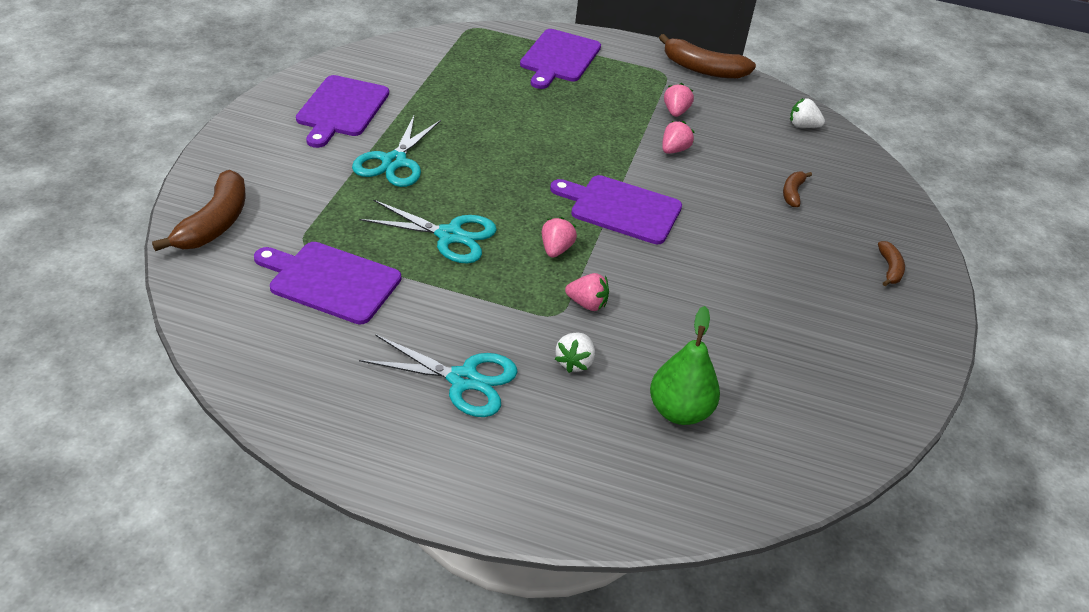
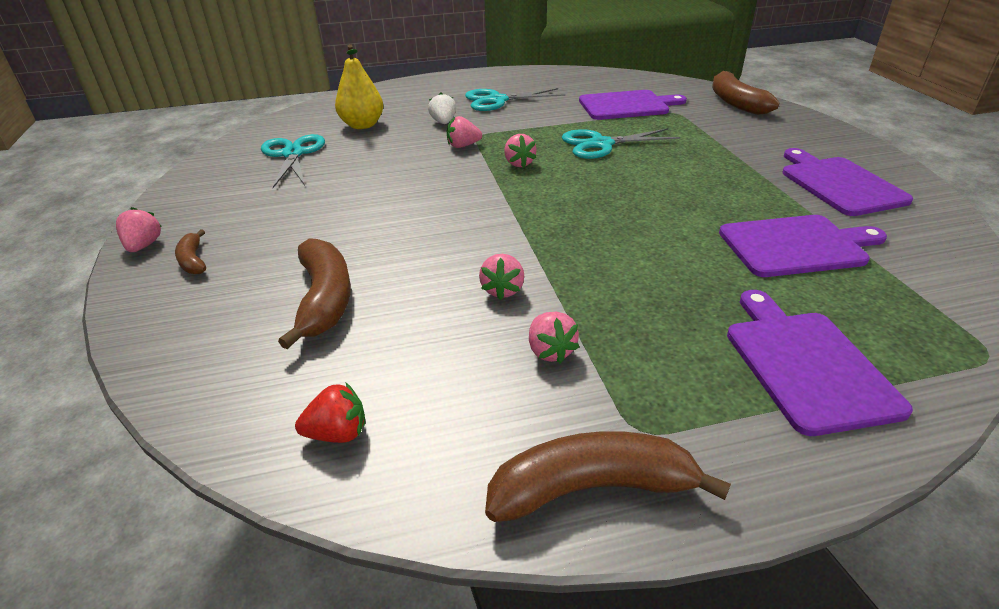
camera: 155 degrees right, 5 degrees down
(394, 162) = (719, 167): turquoise scissors -> turquoise scissors (293, 154)
(621, 208) = (499, 208): purple cutting board -> purple cutting board (797, 246)
(679, 411) = (362, 125): green pear -> yellow pear
(792, 193) = (324, 299): brown banana -> brown banana, size x1.91
(803, 126) = (338, 433): white strawberry -> red strawberry
(936, 305) = (144, 246): none -> pink strawberry

